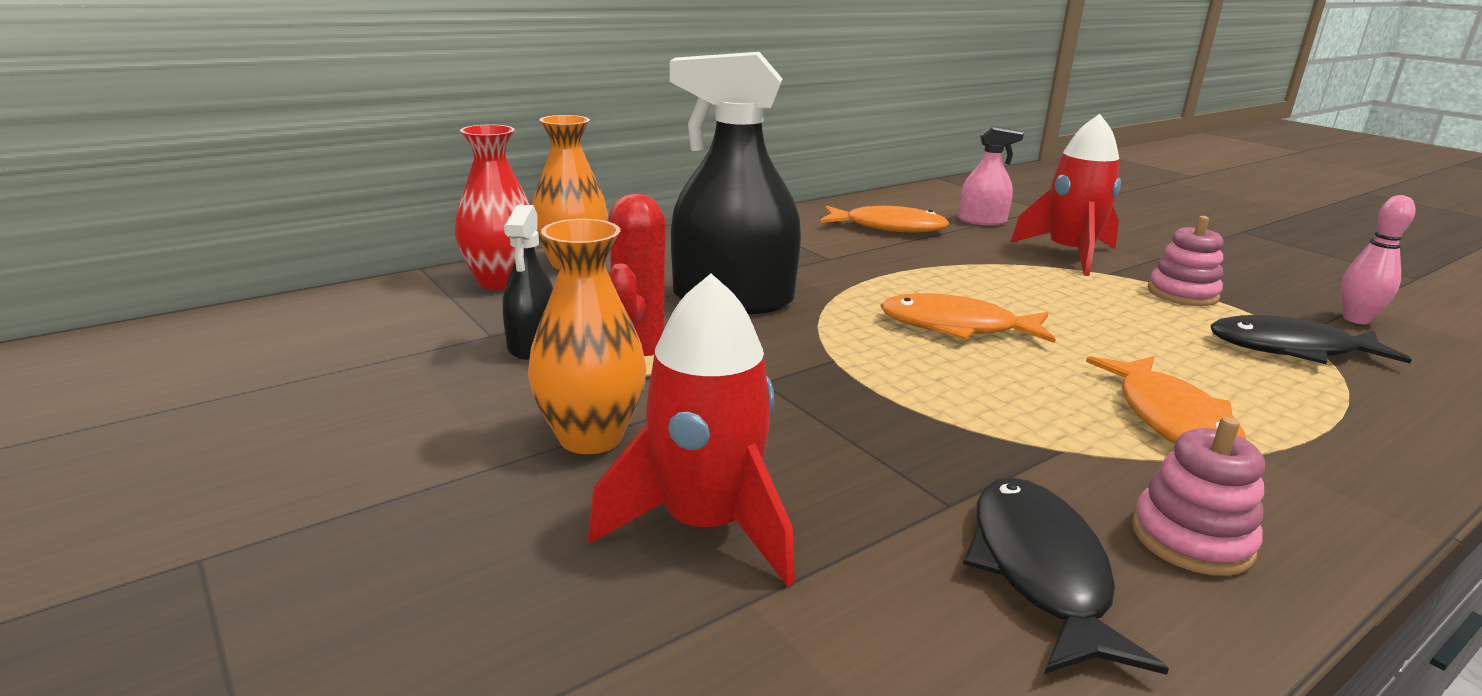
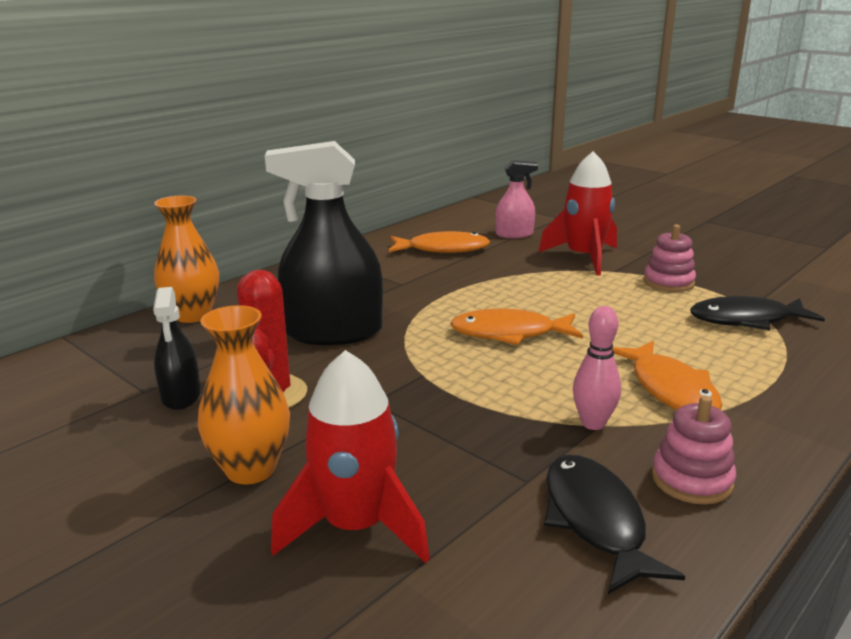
camera: 10 degrees left, 0 degrees up
(501, 282) = (137, 341): red vase -> none
(1356, 319) = (788, 288): pink bowling pin -> pink bowling pin (593, 423)

